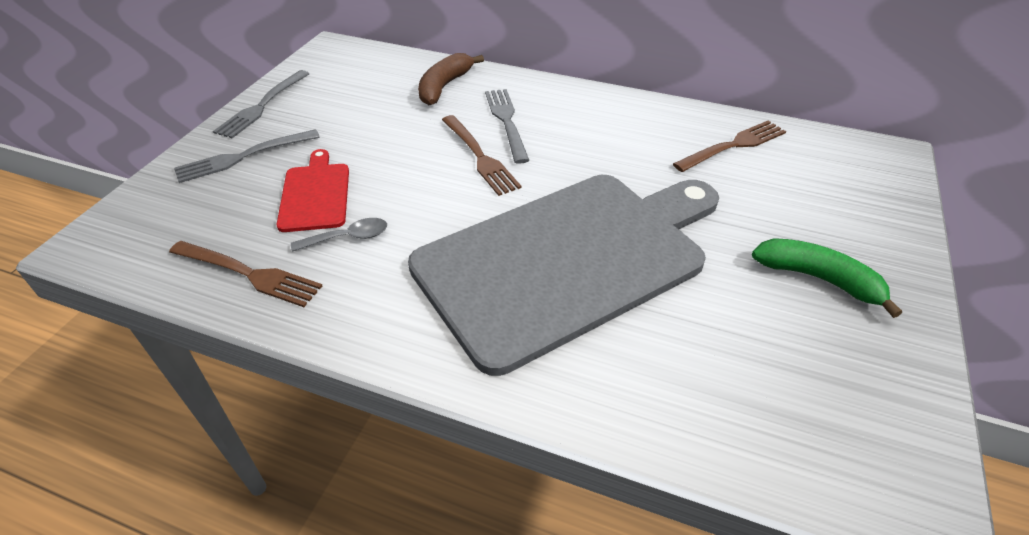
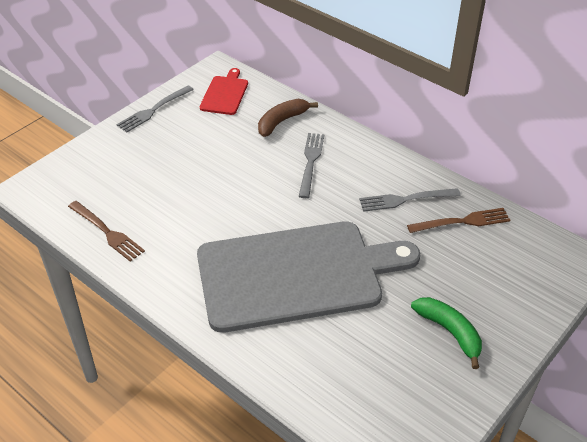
camera: 20 degrees right, 0 degrees up
(243, 157) = (129, 149): grey fork -> grey fork (405, 200)
(315, 194) = (163, 188): red cutting board -> red cutting board (225, 94)
(348, 237) = (171, 223): grey spoon -> none
(480, 156) = (278, 186): brown fork -> none

